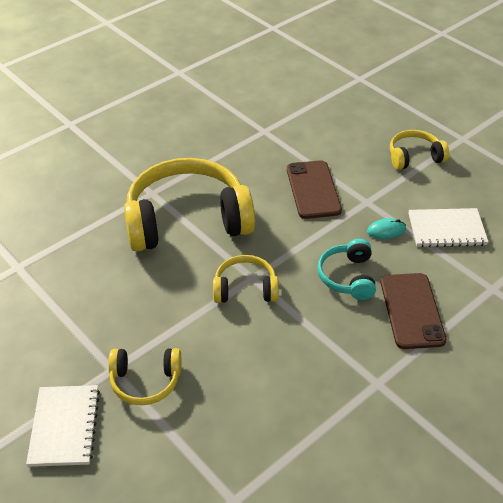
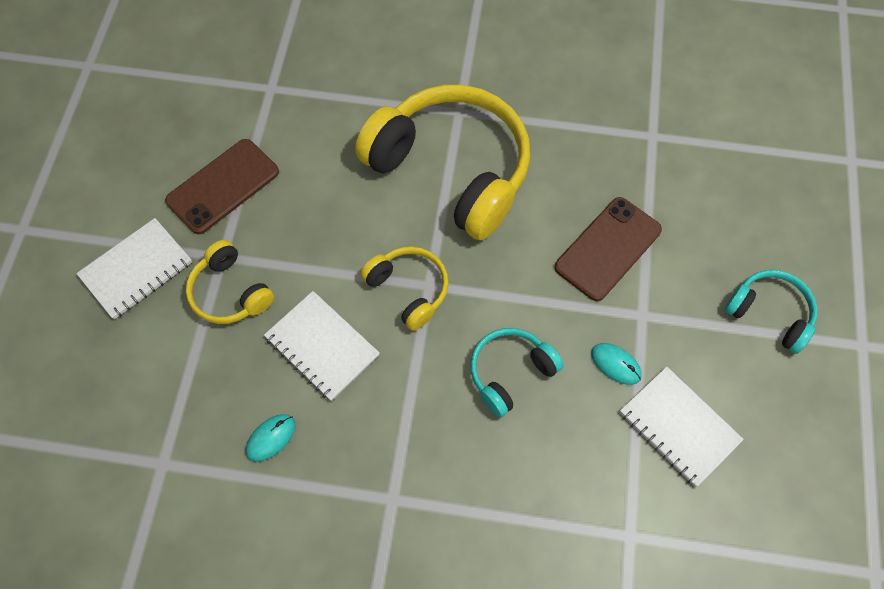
camera: 50 degrees right, 20 degrees up
(238, 355) = (322, 346): none -> white notebook
(276, 423) = (271, 438): none -> turquoise mouse
(411, 310) = (518, 469): brown phone -> brown phone (223, 186)
(414, 157) = (769, 313): yellow headphones -> turquoise headphones

